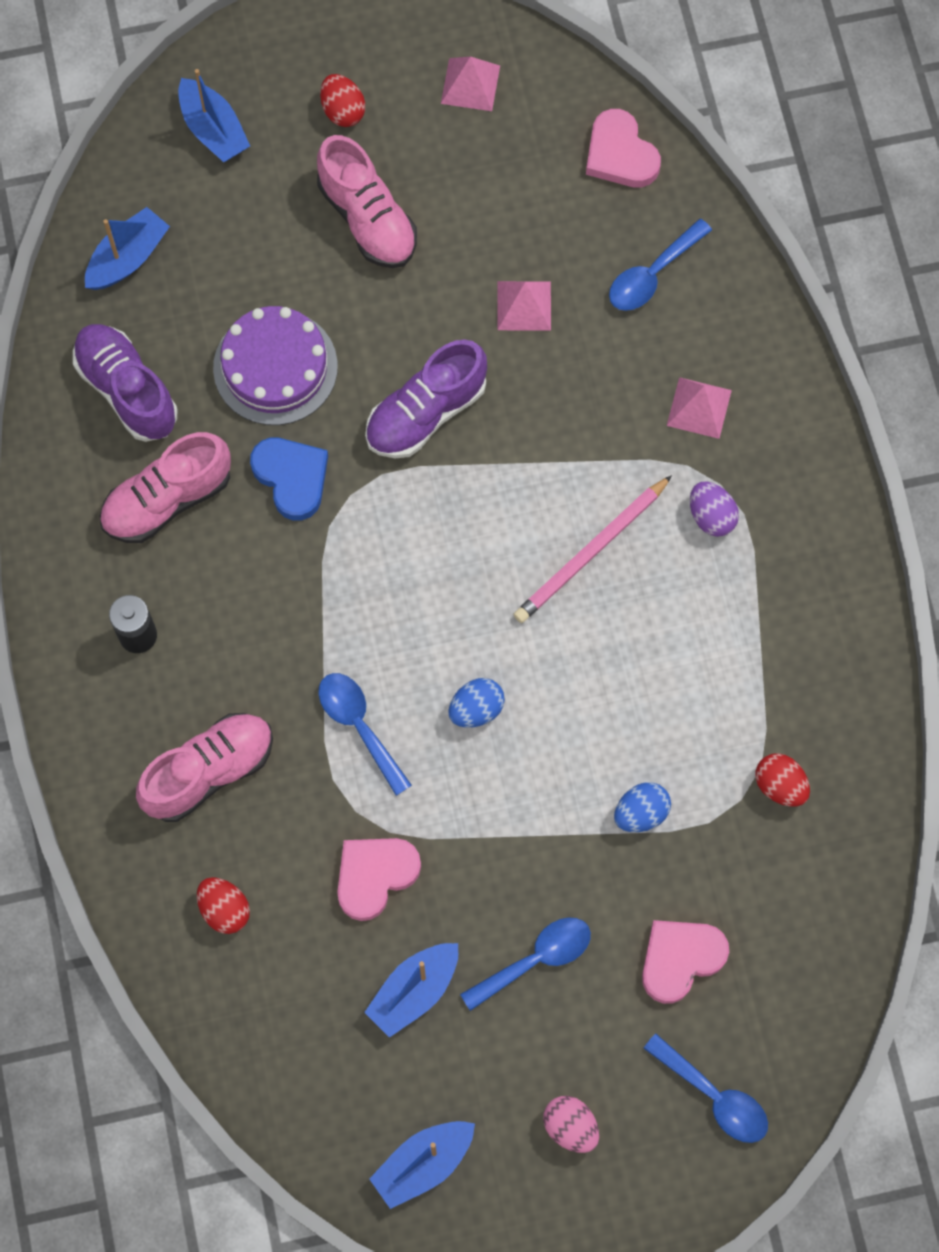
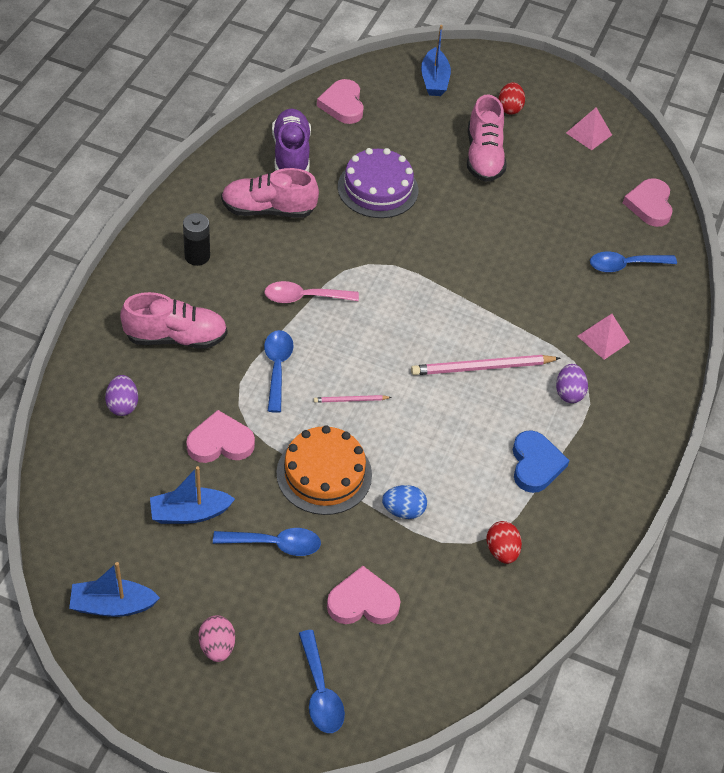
camera: 30 degrees right, 20 degrees down
(128, 258) = (342, 105): blue boat -> pink heart
(224, 909) = (123, 405): red egg -> purple egg
(291, 478) = (343, 238): blue heart -> blue heart (535, 464)
(313, 602) = (304, 297): none -> pink spoon
(426, 413) = (442, 253): purple shoe -> none
(476, 709) = (350, 400): blue egg -> pink pencil
(520, 830) = (324, 474): none -> orange cake
(524, 305) = (539, 238): pink pyramid -> none

